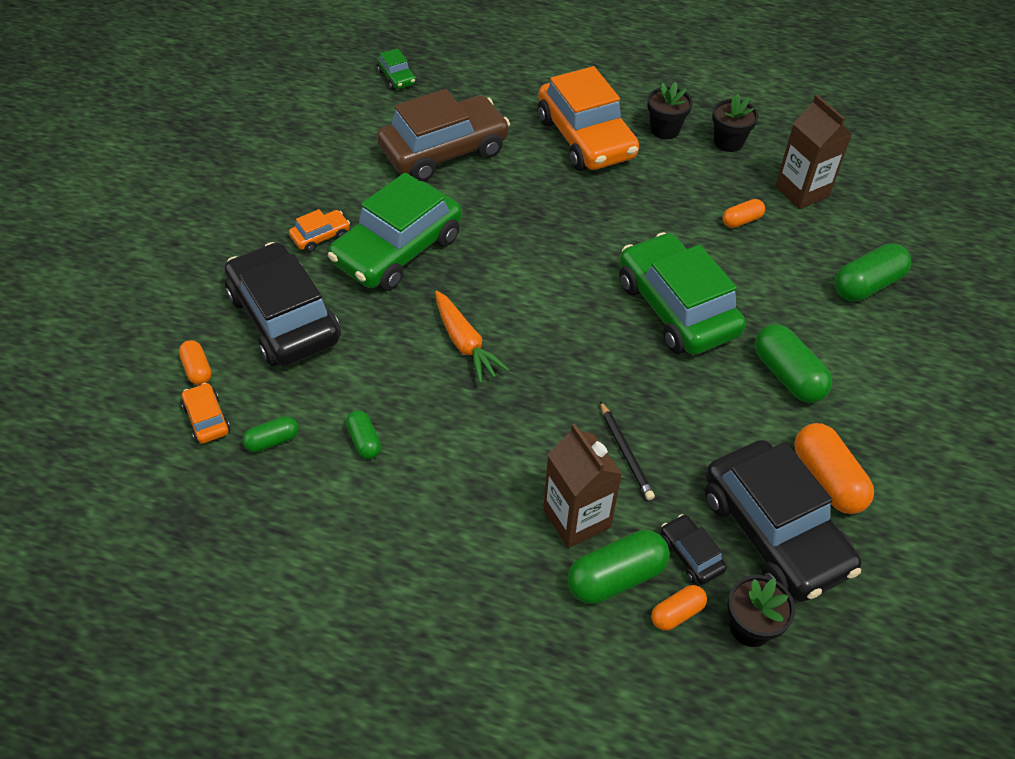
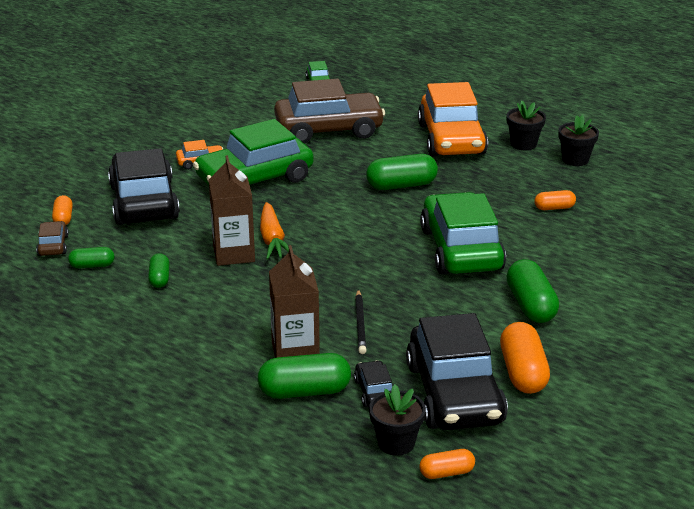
camera: 20 degrees right, 20 degrees down
(207, 419) = (53, 245): orange car -> brown car
(677, 613) = (340, 422): orange capsule -> orange capsule (446, 473)
(801, 191) = (621, 199): brown carton -> brown carton (234, 254)
(867, 285) = (641, 265): green capsule -> green capsule (401, 185)

